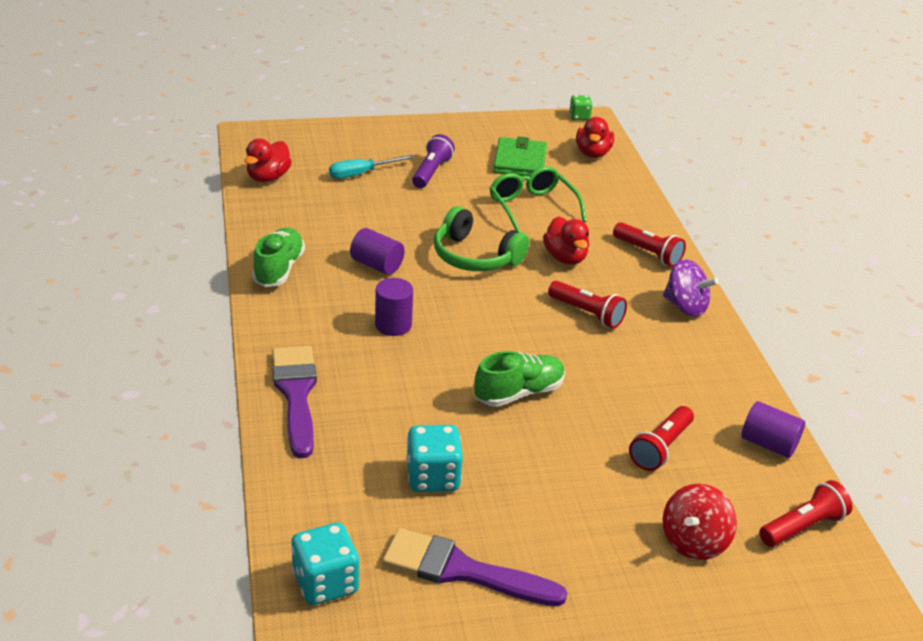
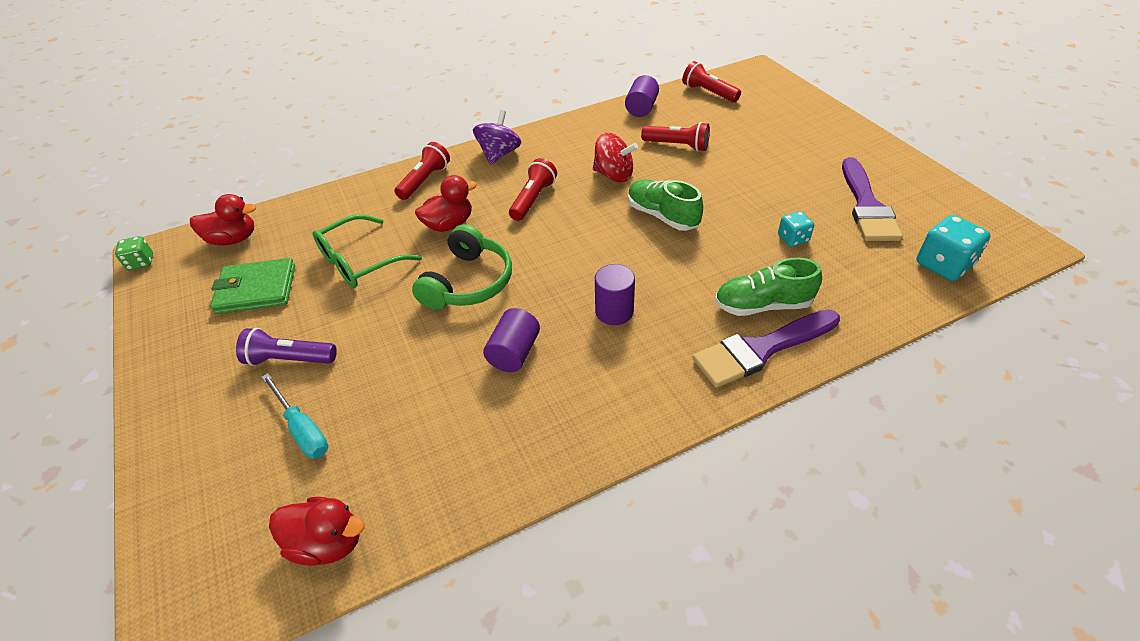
camera: 100 degrees left, 10 degrees up
(279, 269) = (559, 441): green shoe -> green shoe (762, 305)
(433, 477) = (793, 239): turquoise dice -> turquoise dice, size x0.60
(694, 542) = (754, 125): red spinning top -> red spinning top (614, 175)

